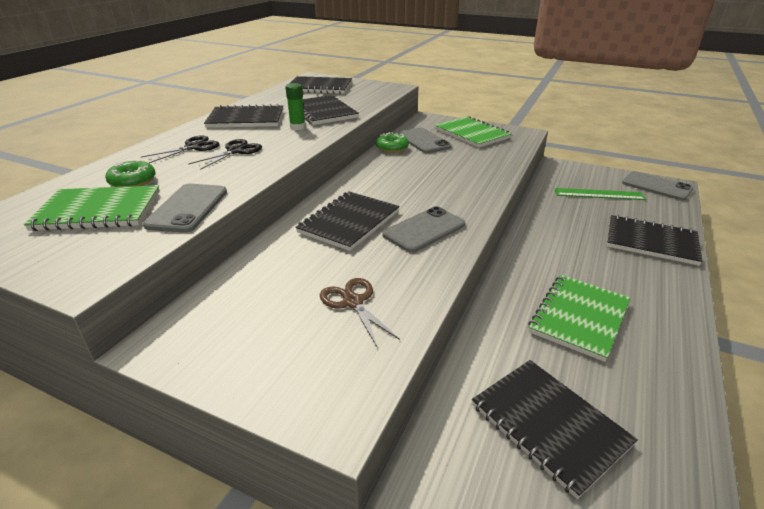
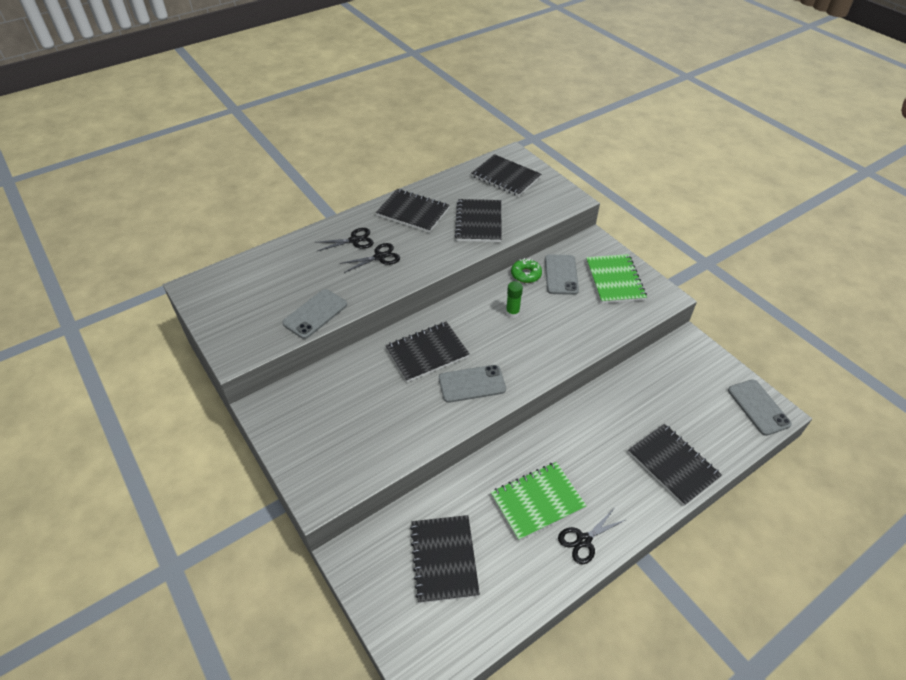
camera: 30 degrees right, 15 degrees up
(98, 210) = (266, 294): green notebook -> none
(132, 181) = (298, 269): green donut -> none
(297, 127) = (443, 239): green glue stick -> green glue stick (512, 313)
(353, 302) = (378, 427): brown scissors -> none
(599, 194) = (688, 393): green ruler -> none
(661, 330) = (584, 540): none -> black scissors

